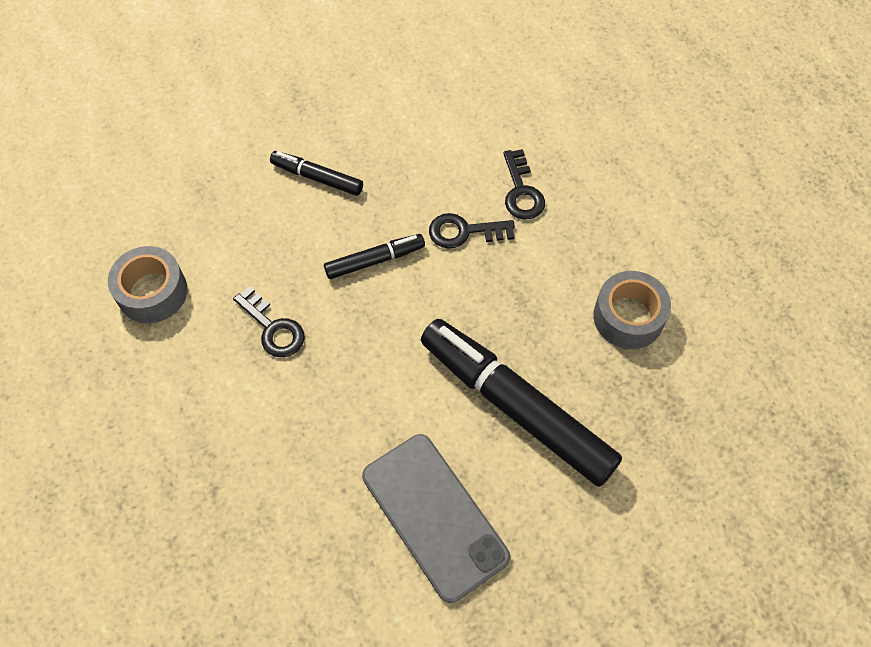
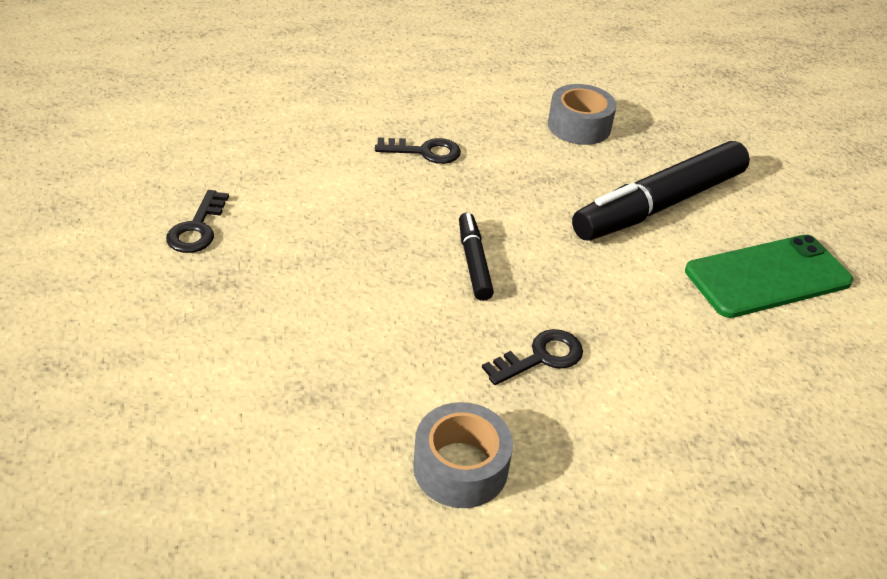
camera: 80 degrees left, 20 degrees down
(317, 178) = (344, 286): black marker -> none
(435, 516) = (767, 276): grey phone -> green phone
(464, 232) = (459, 196): black key -> black key (197, 228)

